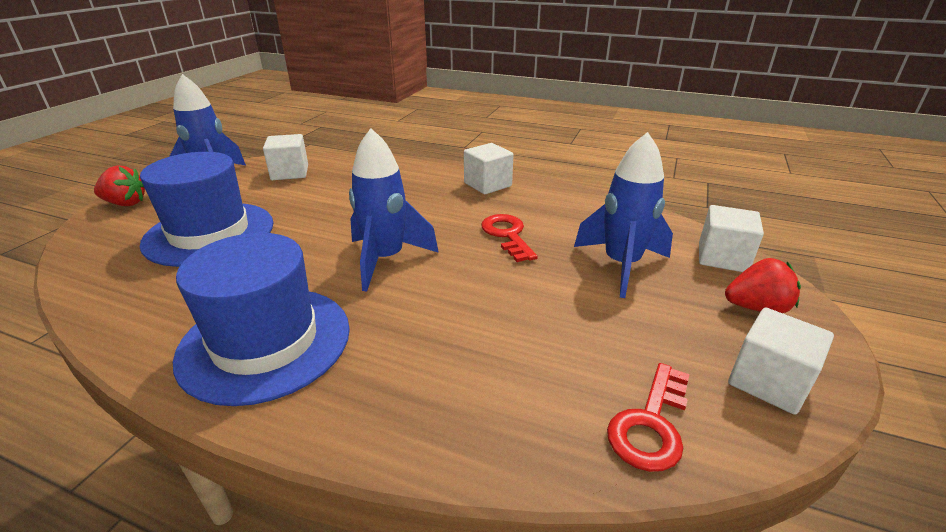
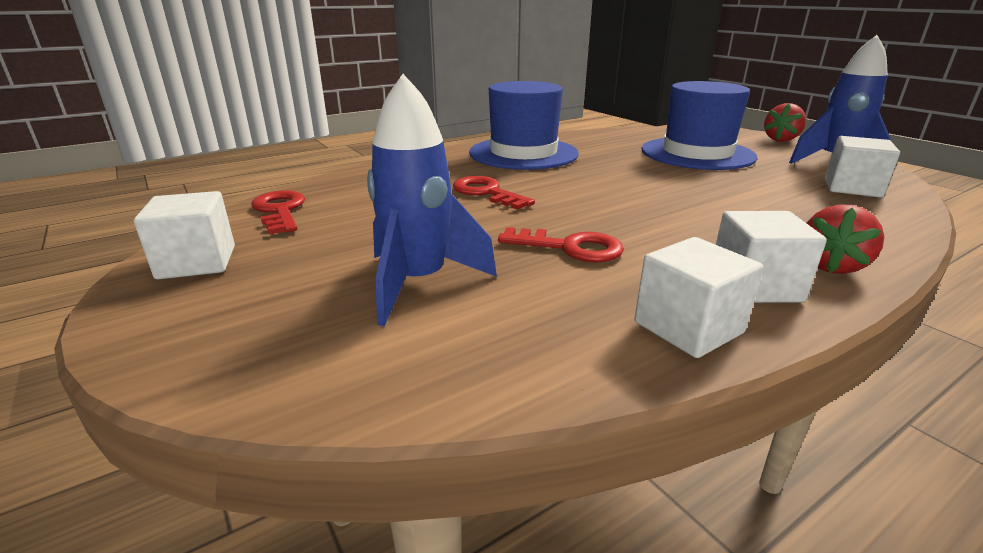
camera: 125 degrees right, 5 degrees down
(386, 259) = (584, 191): blue rocket -> none
(442, 307) = (487, 193): none -> red key
(722, 257) = (302, 372): white cube -> white cube (688, 327)
(756, 308) = (222, 319): red strawberry -> red strawberry (831, 265)

